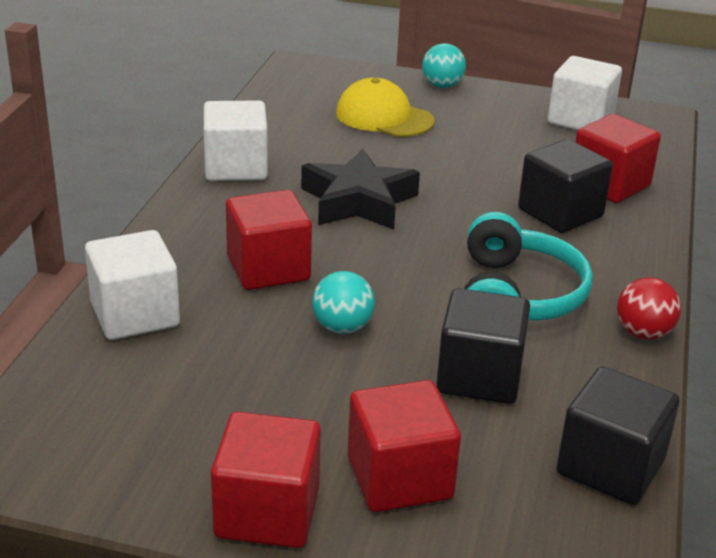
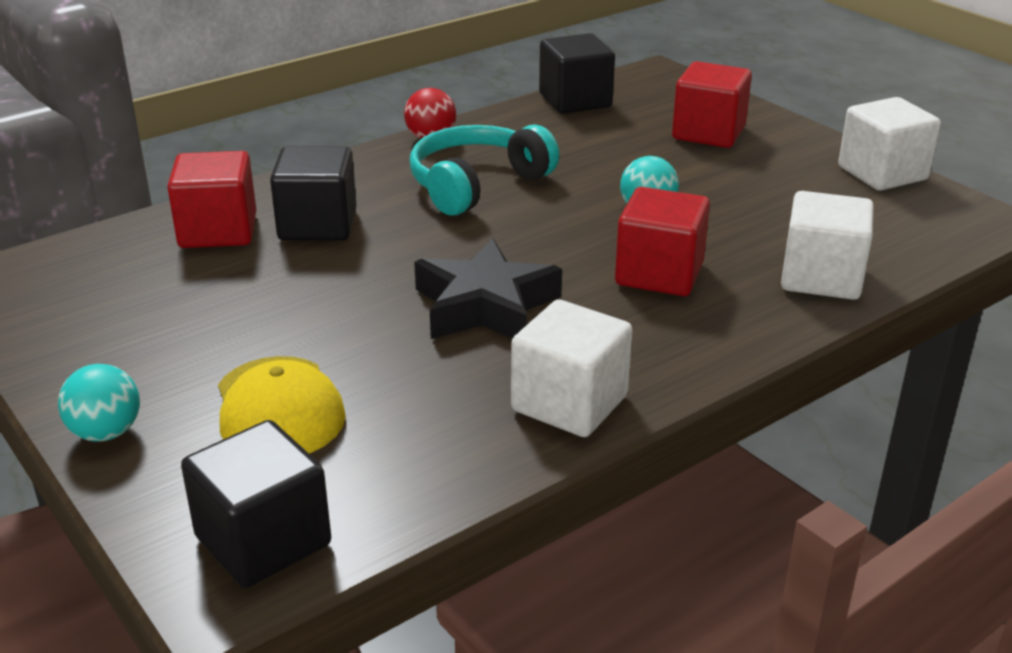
camera: 140 degrees left, 0 degrees up
(267, 513) = (808, 144): red cube -> none
(479, 377) = (586, 154): black cube -> black cube (263, 541)
(580, 120) = (73, 306): white cube -> white cube (882, 173)

